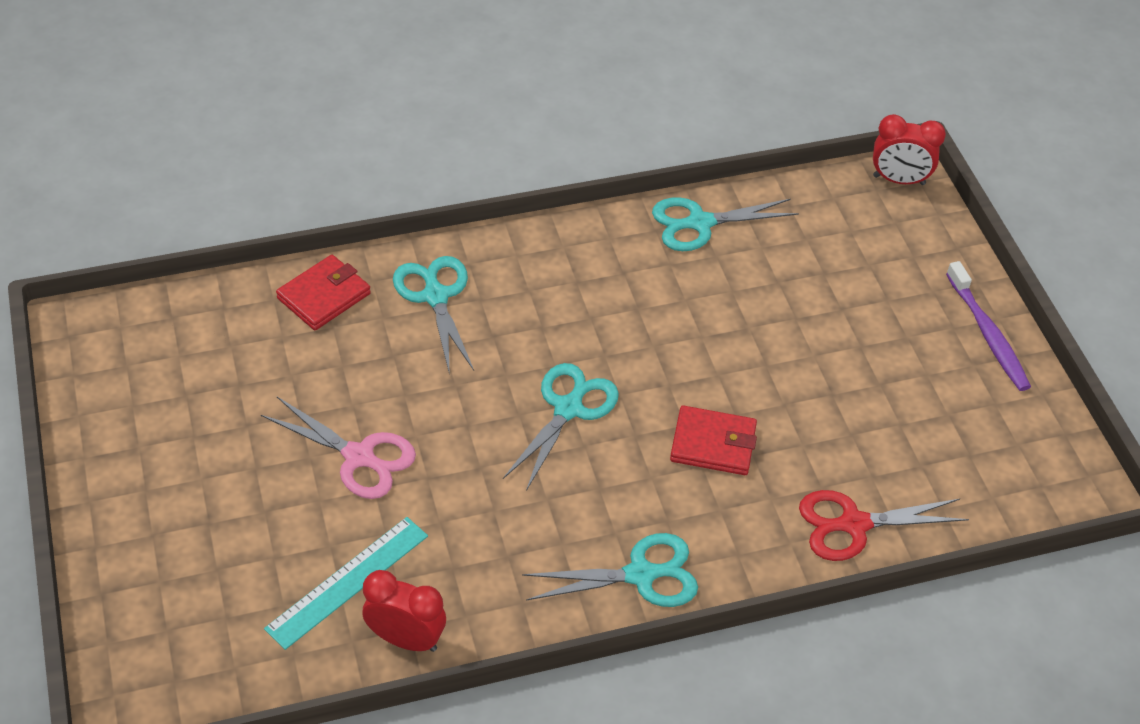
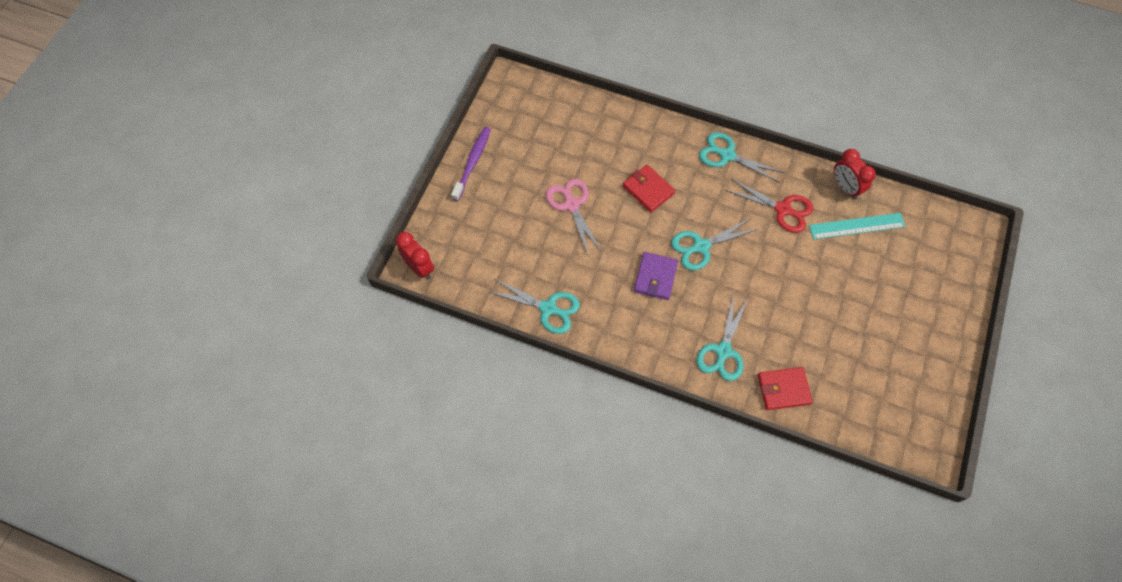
camera: 140 degrees left, 15 degrees up
(359, 457) = (818, 282): pink scissors -> pink scissors (571, 205)
(597, 333) = (655, 277): none -> purple wallet
(853, 524) = (620, 122): red scissors -> red scissors (783, 209)

